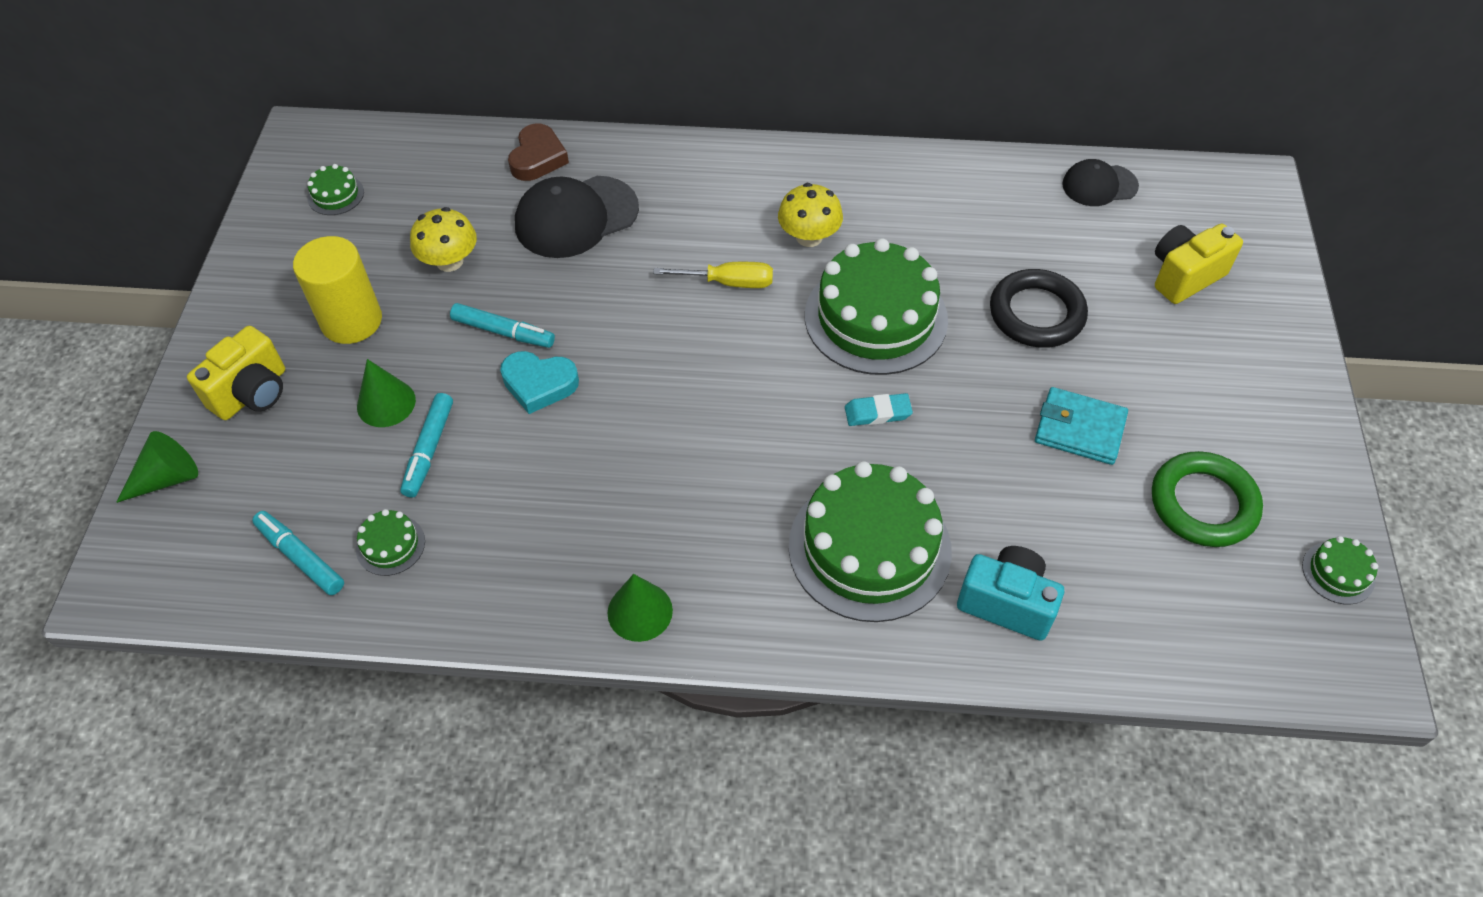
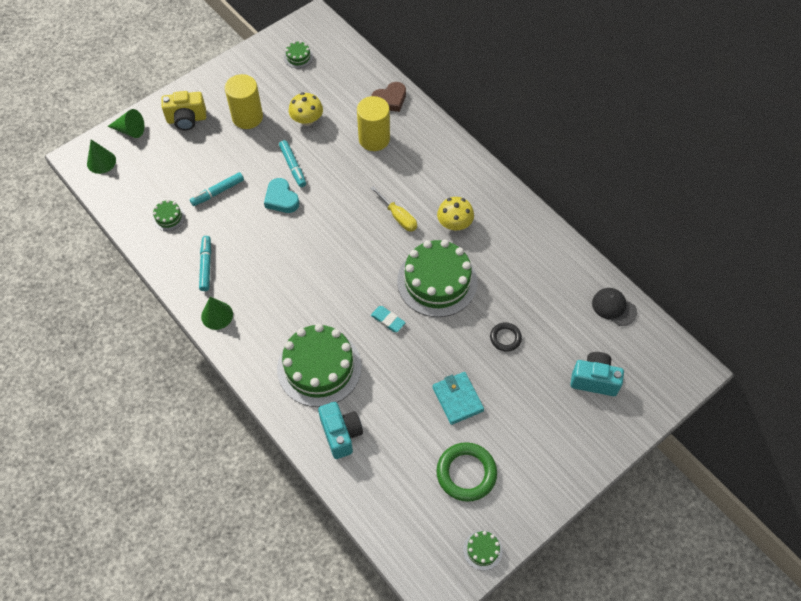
camera: 45 degrees right, 5 degrees up
(300, 557) = (138, 196): turquoise marker -> turquoise marker (206, 266)
(386, 403) = (223, 161): green cone -> green cone (101, 162)
(576, 217) = (374, 139): black cap -> yellow cylinder
(1036, 314) = (505, 338): black ring -> black ring, size x0.57
(1184, 276) = (594, 380): yellow camera -> turquoise camera

